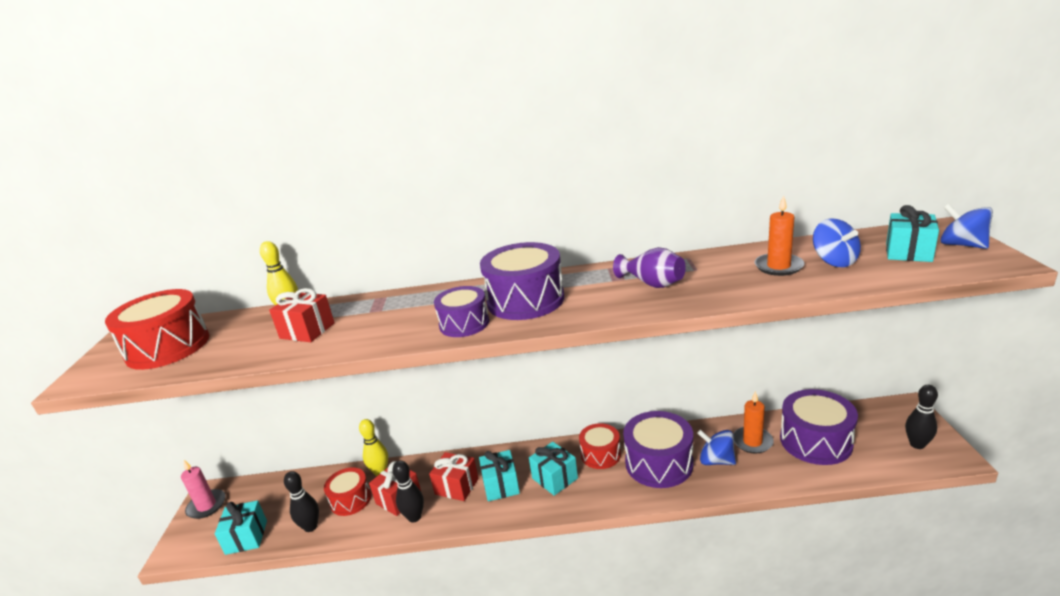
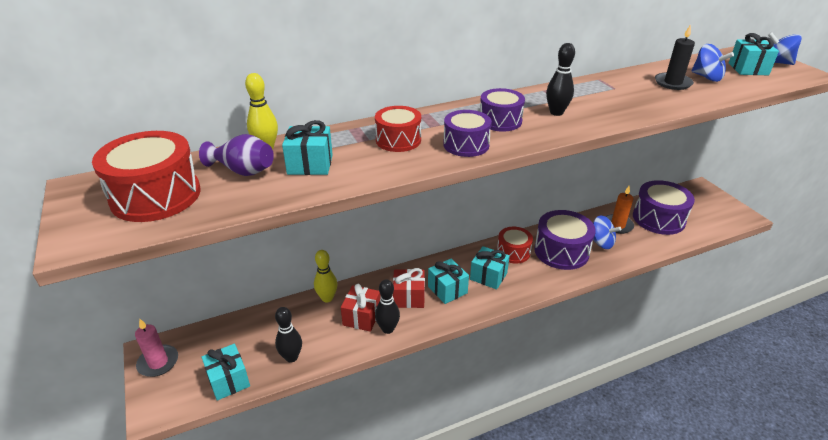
camera: 25 degrees left, 10 degrees up
(307, 331) = (310, 164): red gift -> turquoise gift
(351, 500) = (315, 327): red drum -> red drum (398, 140)
(525, 300) = (500, 121): purple drum -> purple drum, size x0.62
(652, 284) = (592, 101): purple vase -> purple vase (243, 171)
(716, 460) = (601, 243): blue spinning top -> blue spinning top turned 150 degrees counterclockwise
(778, 266) = (673, 83): orange candle -> black candle
(917, 444) = (720, 211): black bowling pin -> black bowling pin (556, 112)

